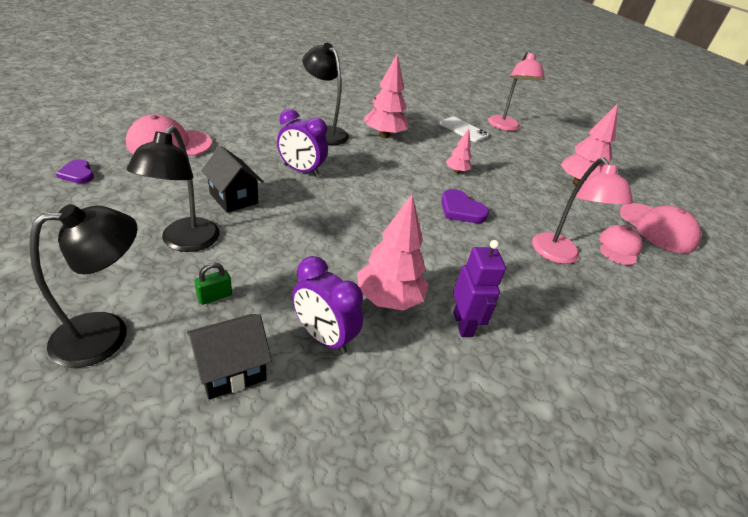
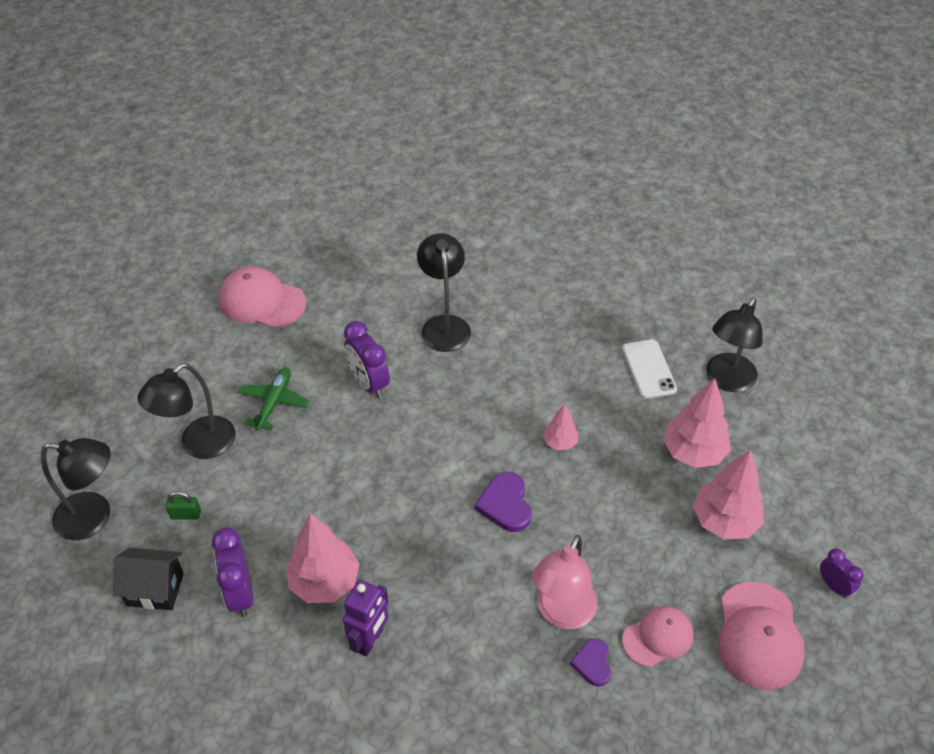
camera: 40 degrees right, 10 degrees up
(77, 174) = (160, 325): purple heart -> purple heart (592, 663)
(234, 198) = (274, 402): black house -> green plane
(384, 135) = (518, 350): pink tree -> pink tree (693, 452)
(505, 127) = (726, 380): pink lamp -> black lamp
(654, 195) = (834, 586): none -> purple clock

